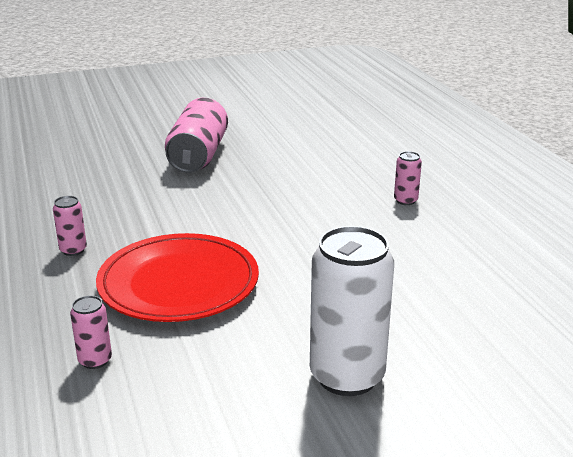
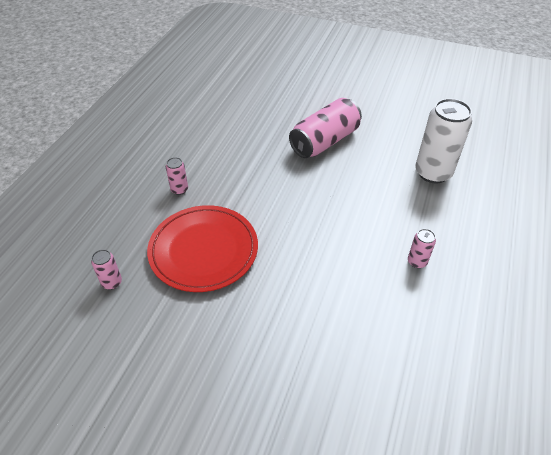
camera: 40 degrees right, 20 degrees up
(347, 376) = (212, 389): white can -> white can (433, 173)

